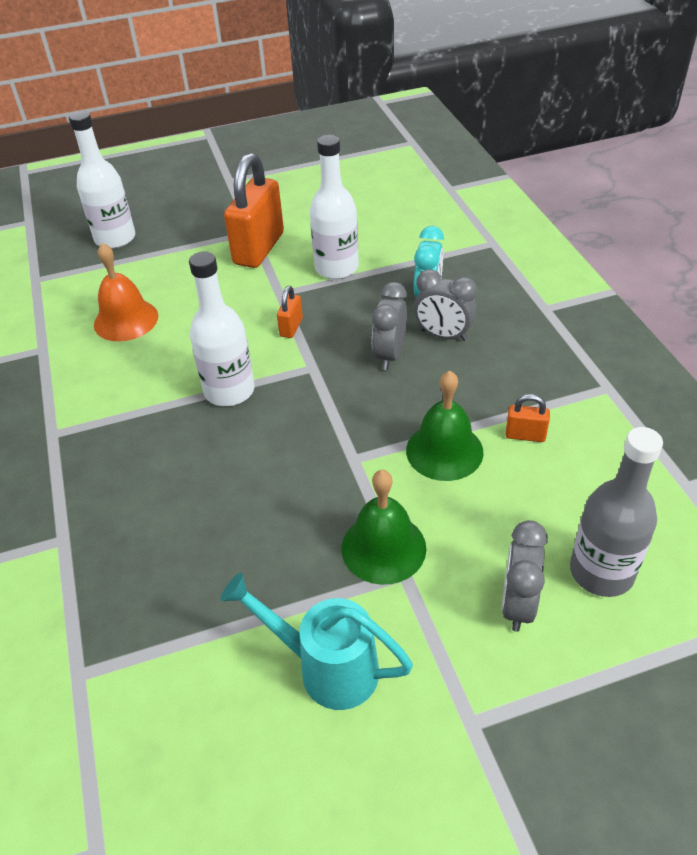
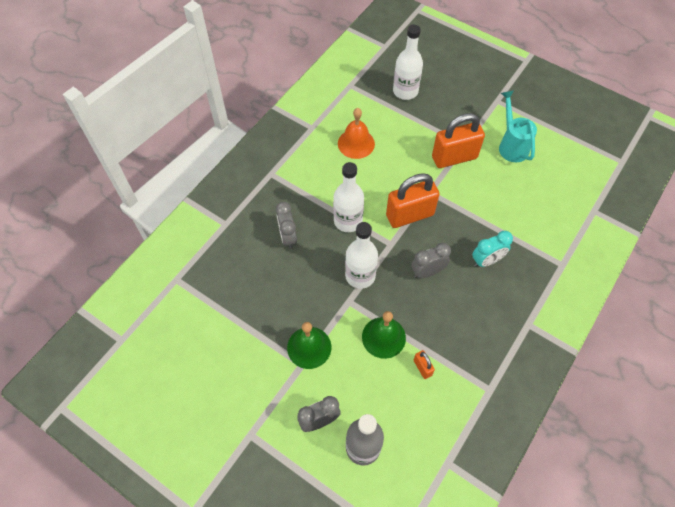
camera: 50 degrees right, 15 degrees up
(291, 327) = (410, 215): orange padlock -> orange padlock, size x2.28
(326, 667) = (237, 364): turquoise watering can -> turquoise watering can (511, 145)
(336, 268) = (471, 203): white bottle -> white bottle (360, 276)
(443, 335) = (463, 287): grey clock -> grey clock (288, 237)

